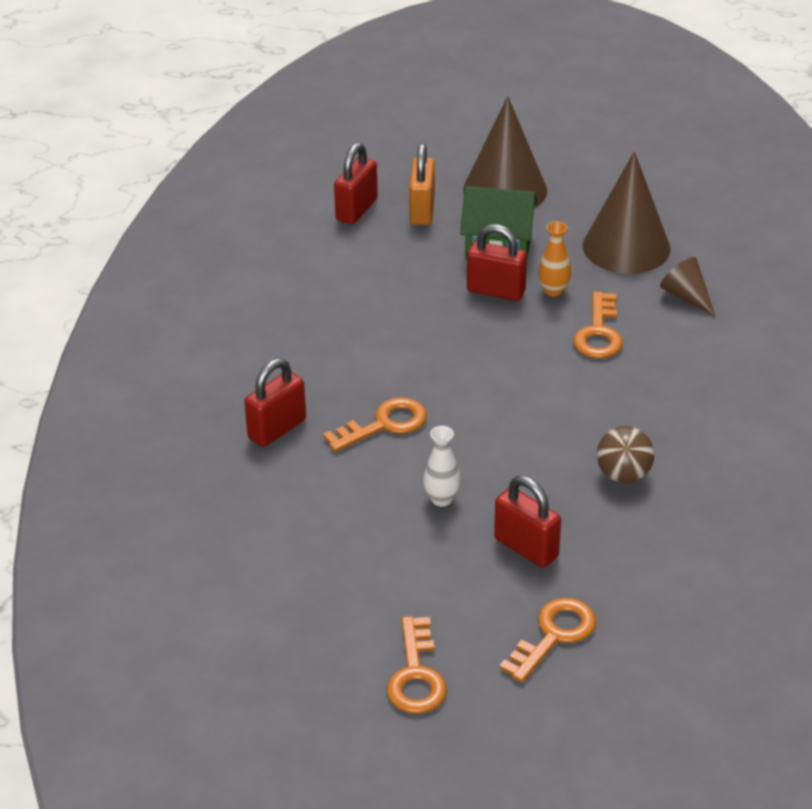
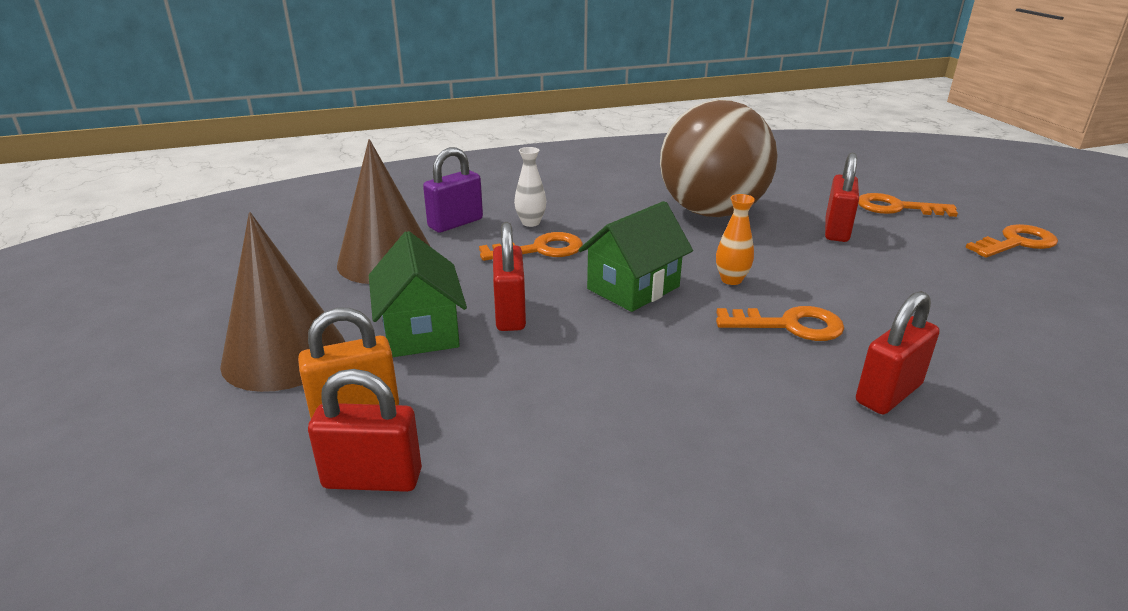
camera: 115 degrees left, 10 degrees down
(277, 429) = (888, 393): red padlock -> red padlock turned 60 degrees counterclockwise
(384, 424) = (790, 325): orange key -> orange key turned 150 degrees clockwise
(441, 499) = (840, 273): white vase -> white vase (530, 223)
(495, 364) = (633, 288): none -> green house
(553, 290) = (487, 282): orange vase -> orange vase (731, 280)
(623, 475) = (711, 212): brown ball -> brown ball, size x2.32
(686, 296) = (455, 223): brown cone -> purple padlock

